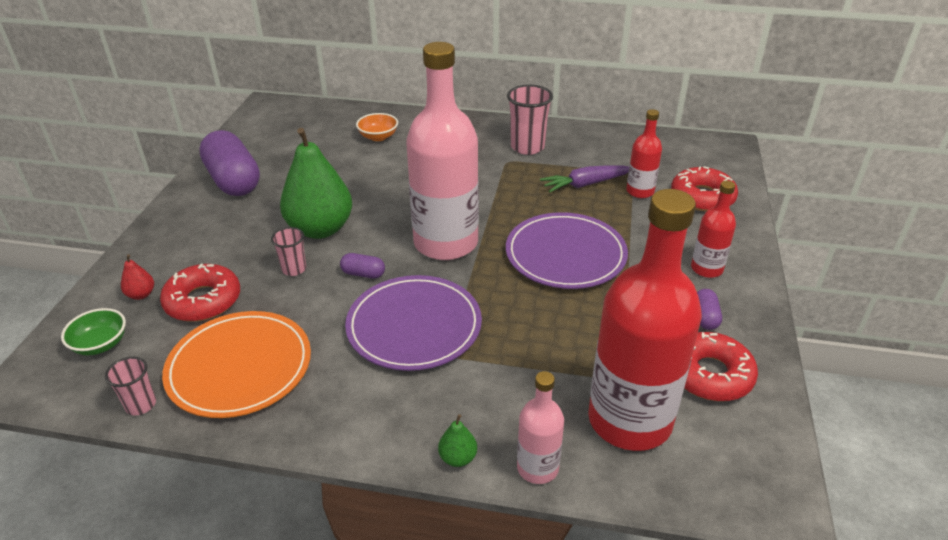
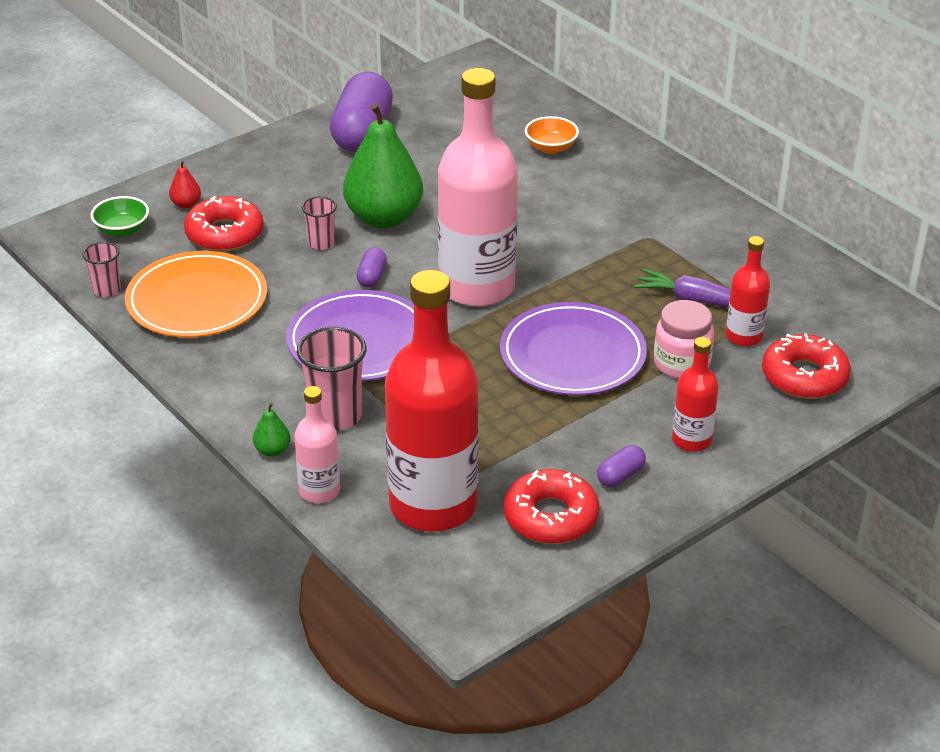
camera: 40 degrees right, 0 degrees up
(363, 274) = (372, 277): purple capsule -> purple capsule turned 45 degrees clockwise
(527, 147) = (692, 232): pink cup -> pink cup (335, 416)
(633, 225) = (681, 364): none -> pink jar

